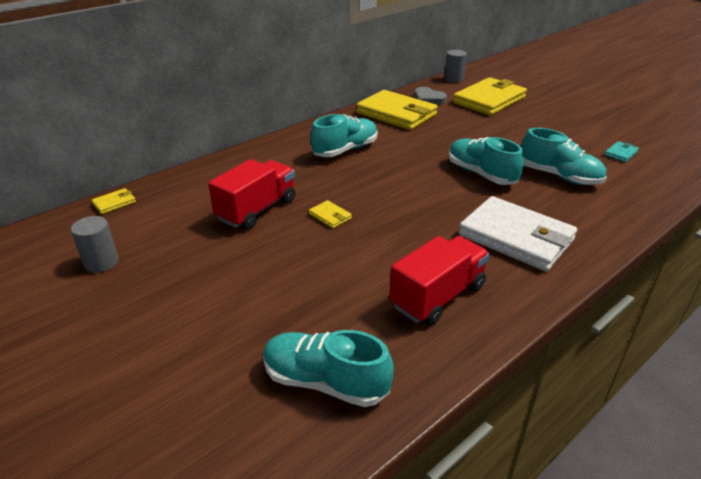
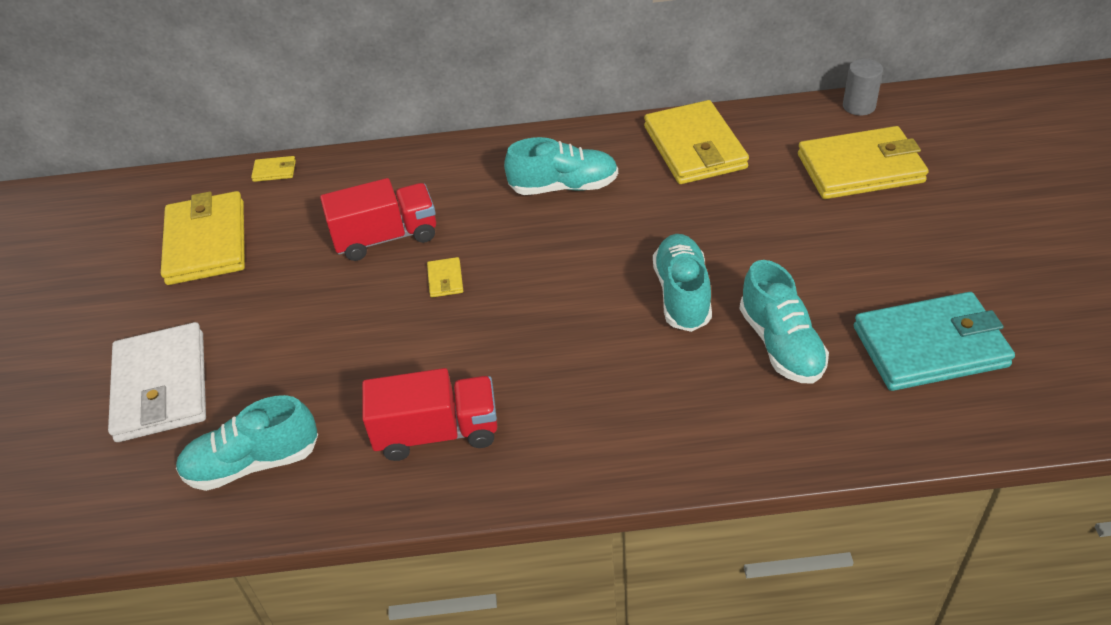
camera: 40 degrees right, 10 degrees up
(101, 262) = (206, 242): grey cylinder -> yellow wallet
(325, 382) = (253, 463): turquoise shoe -> turquoise shoe turned 75 degrees counterclockwise
(428, 99) = (771, 135): grey heart -> none
(516, 237) = (605, 405): white wallet -> white wallet (161, 387)
(621, 153) = (930, 346): turquoise wallet -> turquoise wallet, size x2.47

